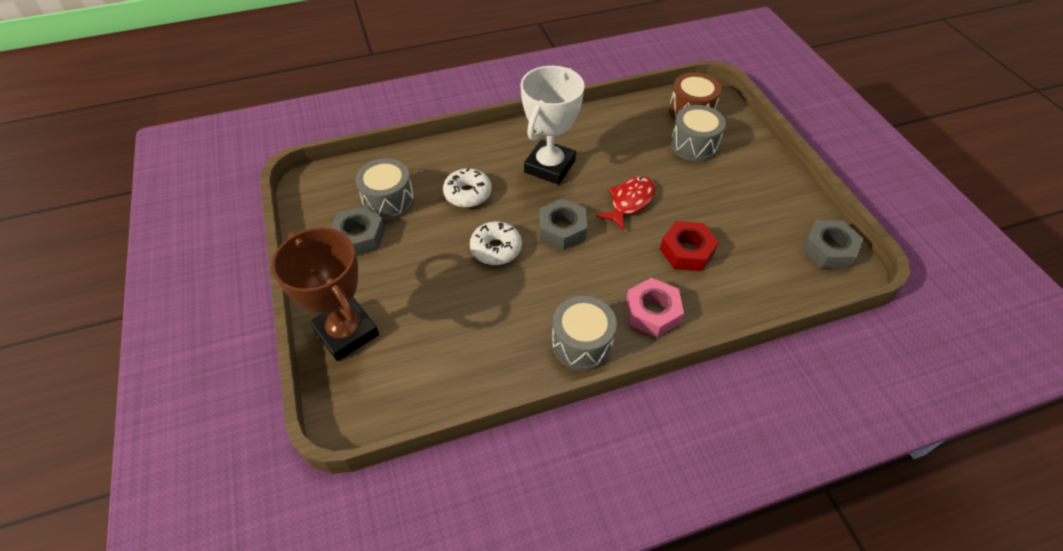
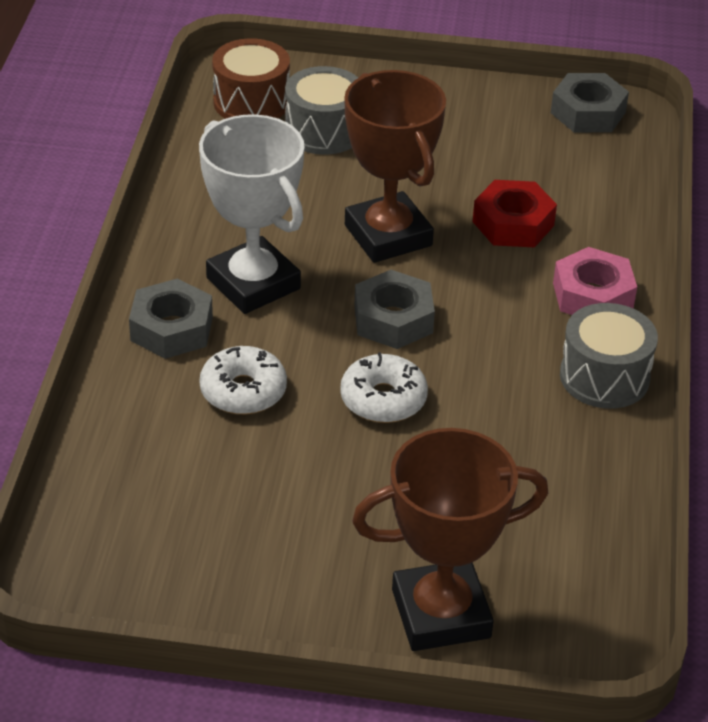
camera: 65 degrees left, 10 degrees down
(359, 237) = (246, 547): grey nut -> grey nut (171, 328)
(388, 201) = (188, 488): grey drum -> none
(629, 202) = (388, 235): red fish -> brown trophy

